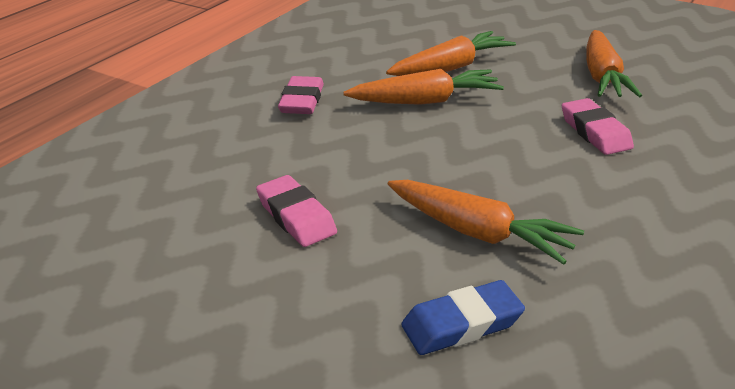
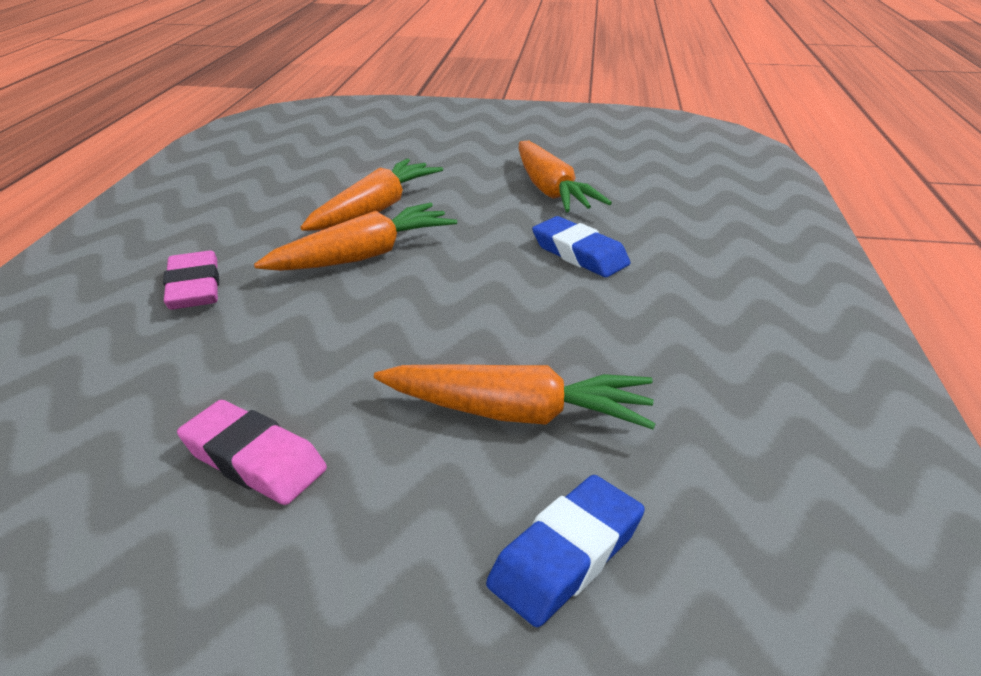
camera: 25 degrees left, 0 degrees up
(595, 132) = (579, 254): pink eraser -> blue eraser

